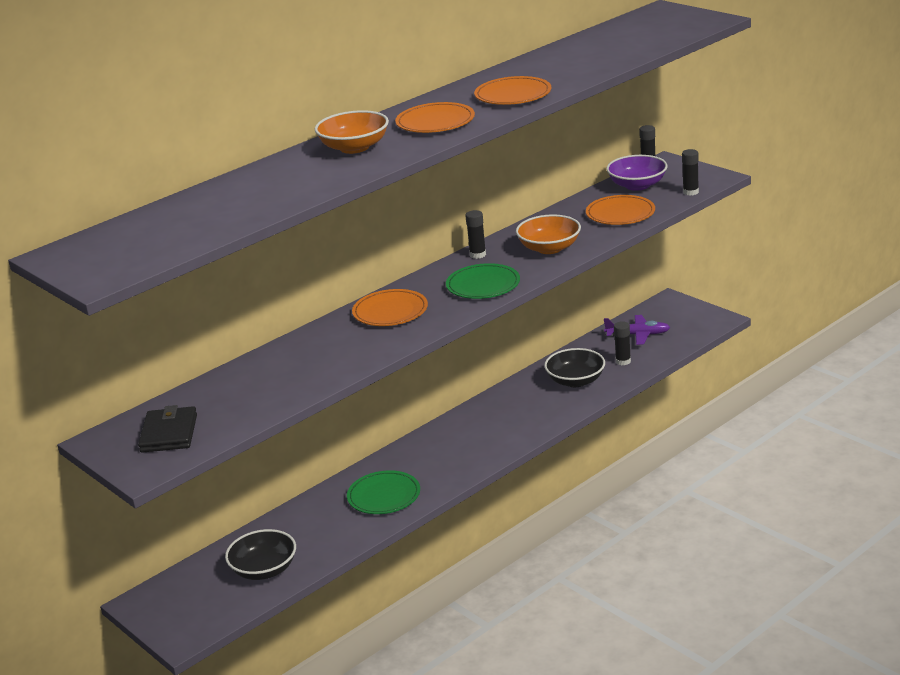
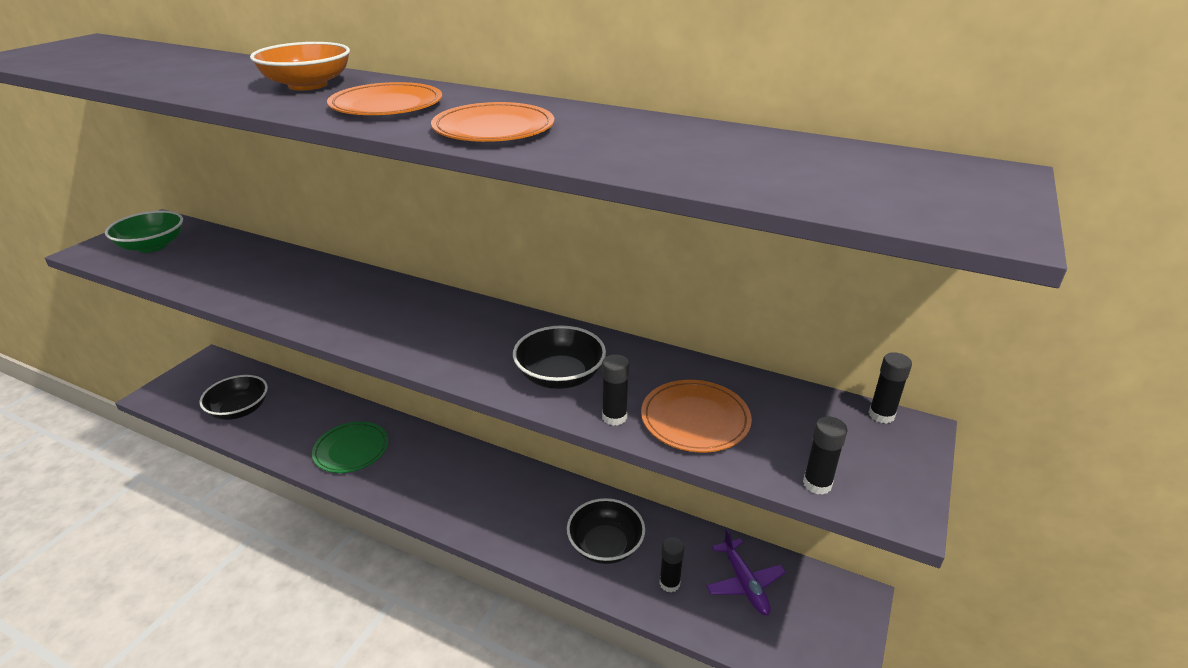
camera: 65 degrees right, 5 degrees up
(169, 433) = (152, 246): black wallet -> green bowl
(390, 311) = (377, 299): orange plate -> none
(477, 255) = (528, 325): black glue stick -> black glue stick (614, 417)
(483, 285) = (445, 346): green plate -> none
(549, 248) = (560, 376): orange bowl -> black bowl
(637, 185) = (804, 417): purple bowl -> none

